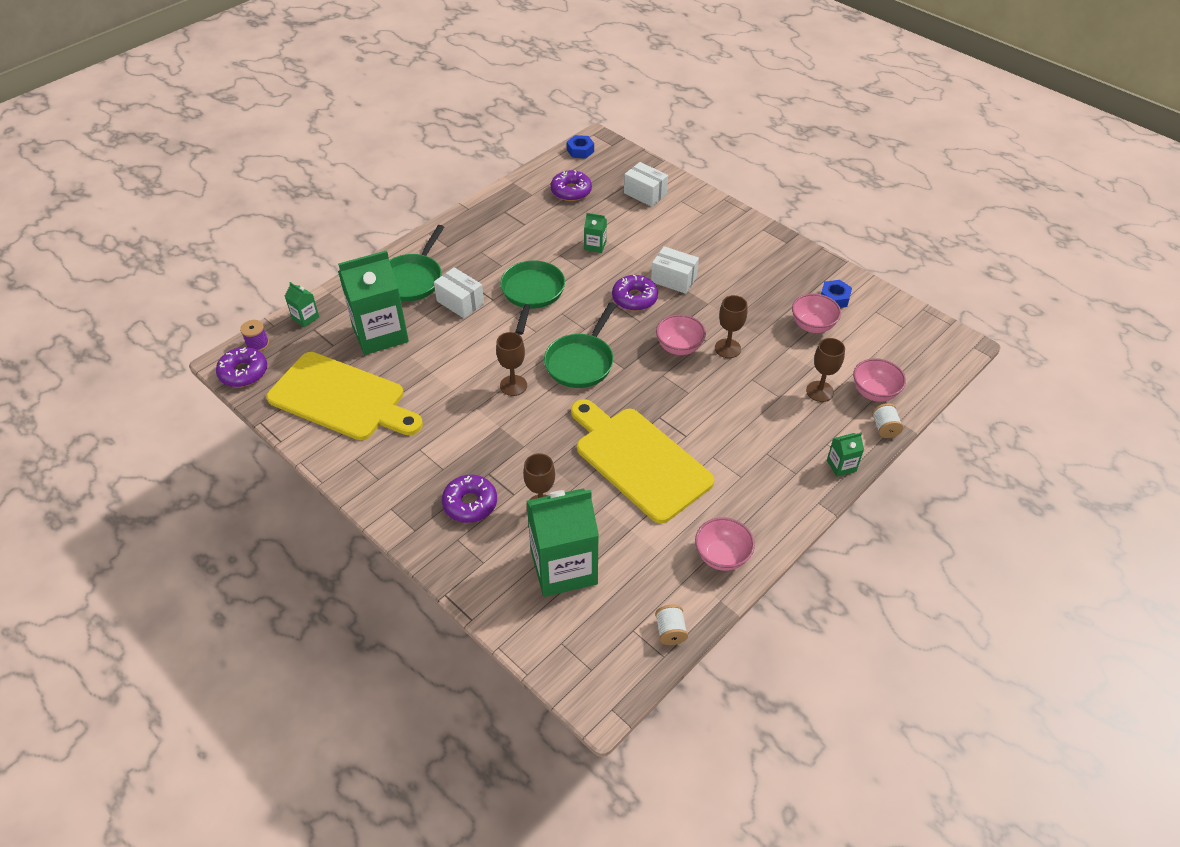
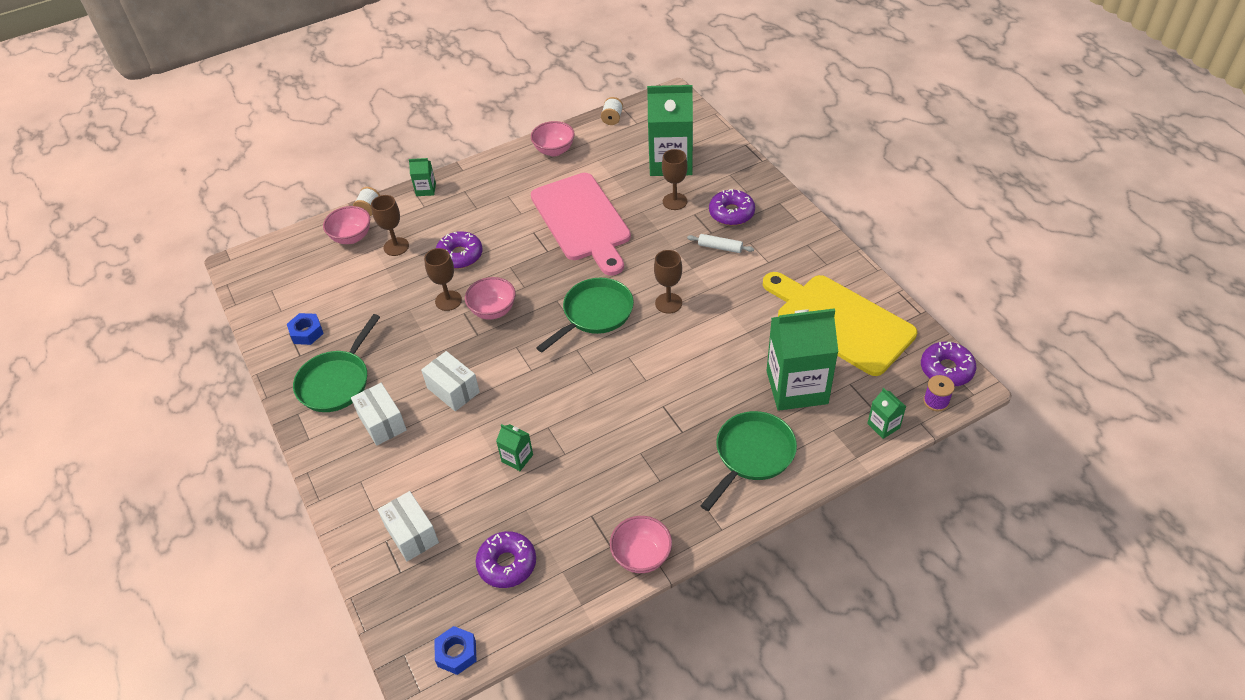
camera: 160 degrees left, 0 degrees up
(460, 302) = (701, 410): white box -> white box (382, 423)
(474, 456) = (720, 247): none -> white rolling pin
(532, 293) = (616, 405): green pan -> green pan (336, 382)
(634, 298) = (508, 375): purple donut -> purple donut (460, 255)
(639, 460) = (582, 221): yellow cutting board -> pink cutting board
(812, 326) = (352, 307): pink bowl -> pink bowl (641, 556)

